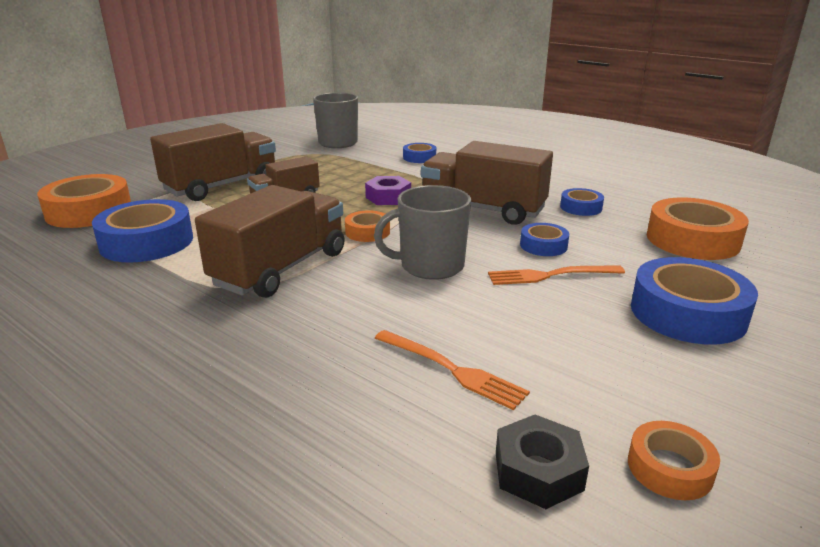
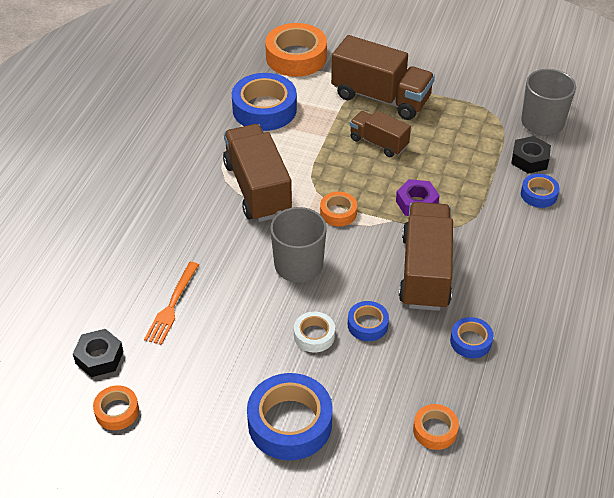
camera: 70 degrees right, 20 degrees up
(280, 269) = (257, 189): brown truck -> brown truck turned 120 degrees counterclockwise
(376, 153) = (529, 159): none -> black nut
(549, 275) = (314, 335): orange fork -> white tape
(692, 240) = (435, 430): orange tape -> orange tape, size x0.52

